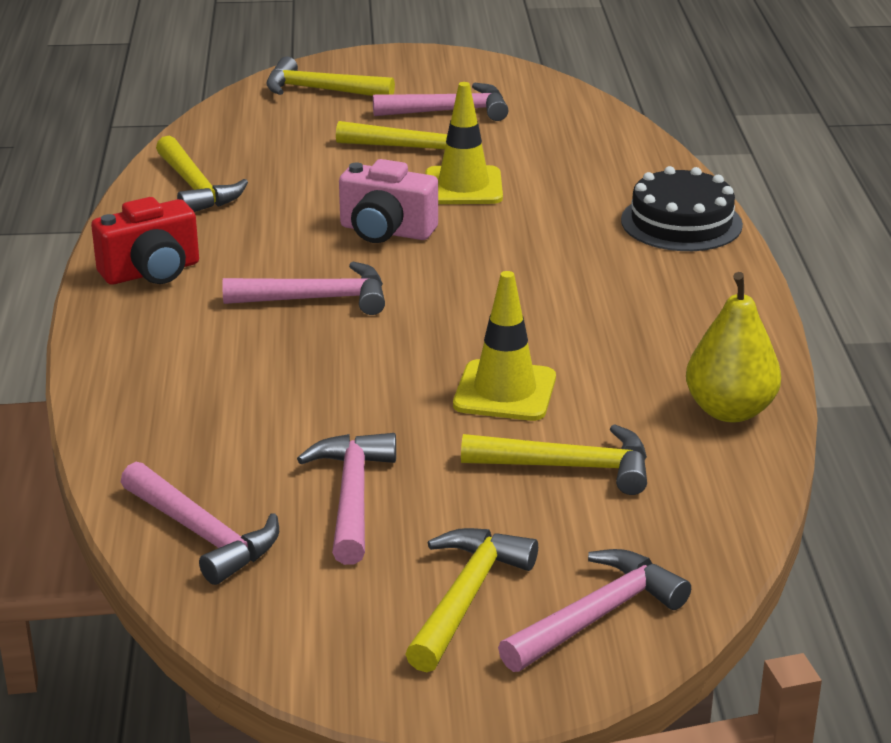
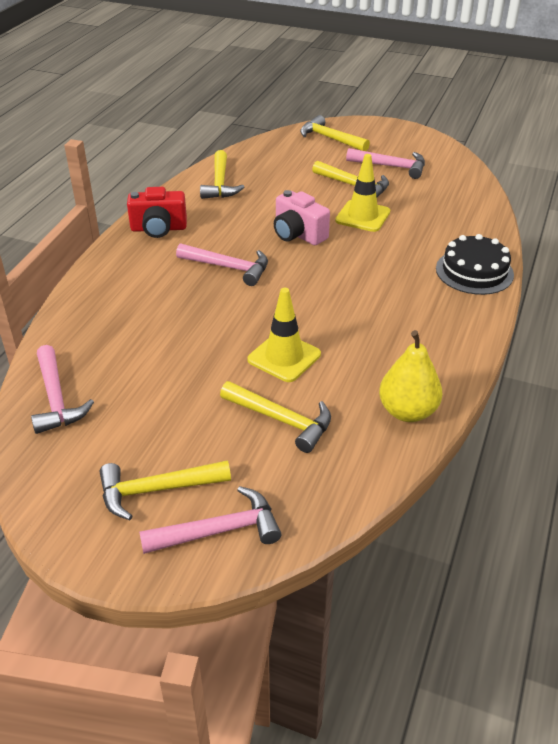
camera: 25 degrees right, 10 degrees up
(352, 497) = (149, 400): pink hammer -> none
(466, 598) = (157, 490): yellow hammer -> yellow hammer turned 150 degrees counterclockwise

